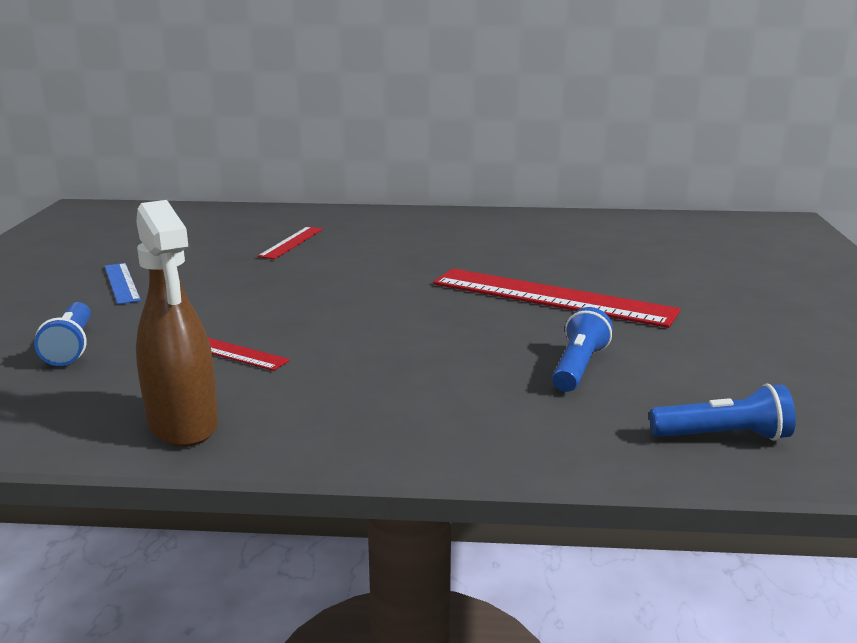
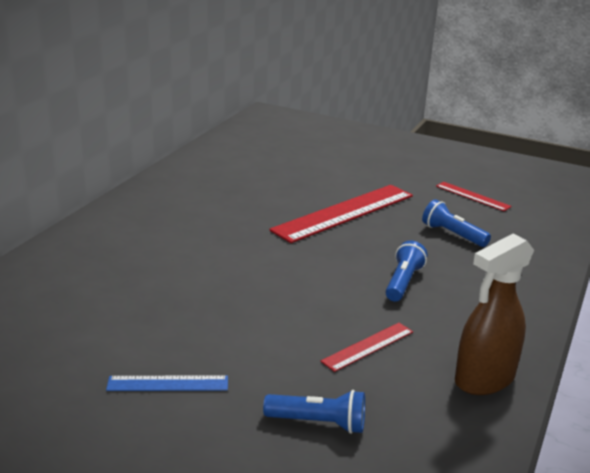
camera: 70 degrees left, 5 degrees up
(183, 425) = (484, 379): brown spray bottle -> brown spray bottle turned 150 degrees clockwise
(291, 242) = (134, 279): red ruler -> red ruler (472, 196)
(723, 436) = (541, 225): blue flashlight -> blue flashlight (403, 282)

